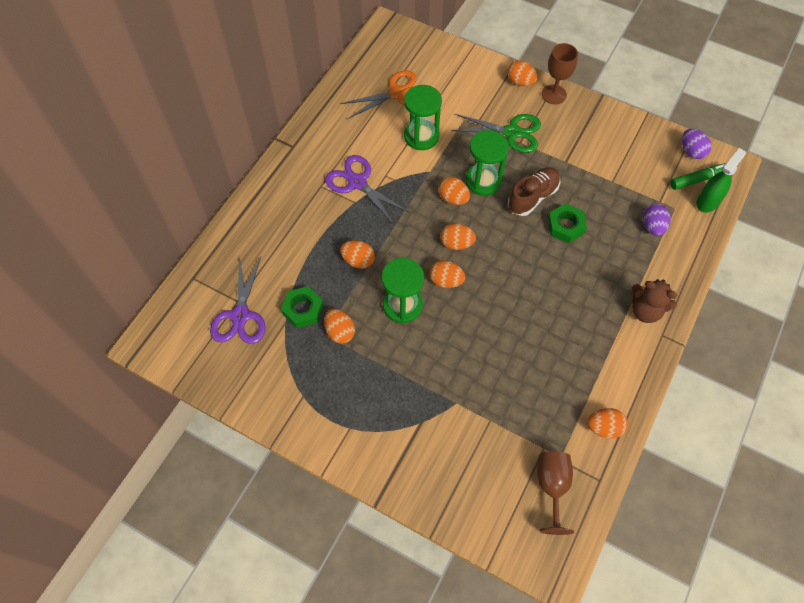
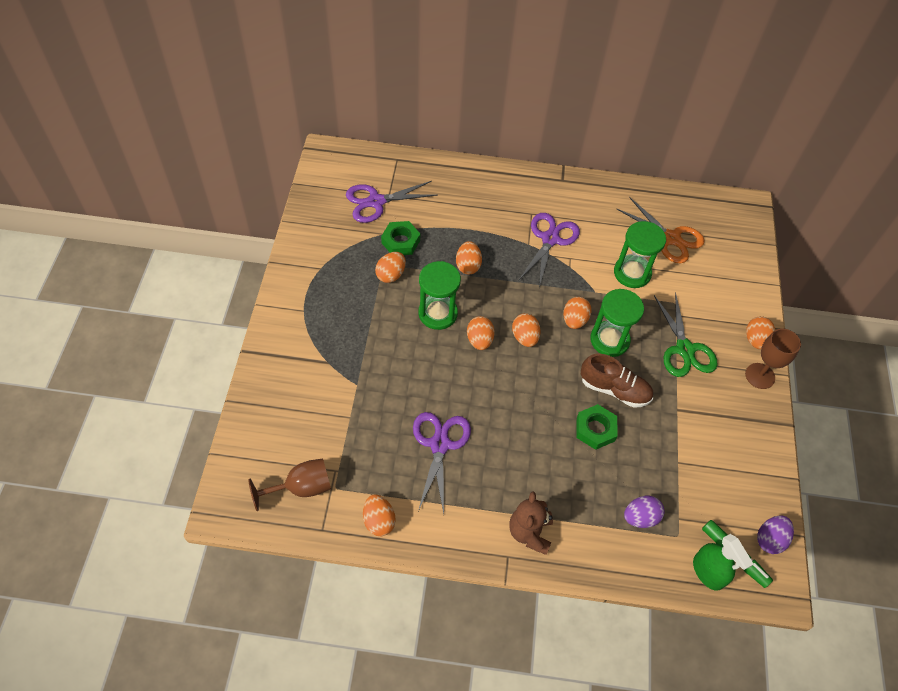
camera: 65 degrees right, 5 degrees down
(543, 351) = (439, 445): none -> purple scissors
(707, 201) = (708, 572): green spray bottle -> green spray bottle turned 45 degrees clockwise

